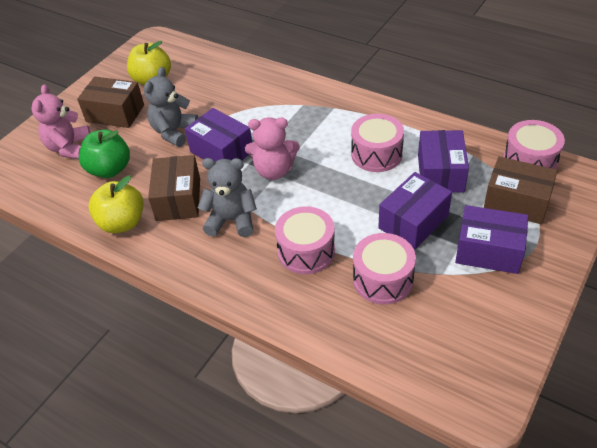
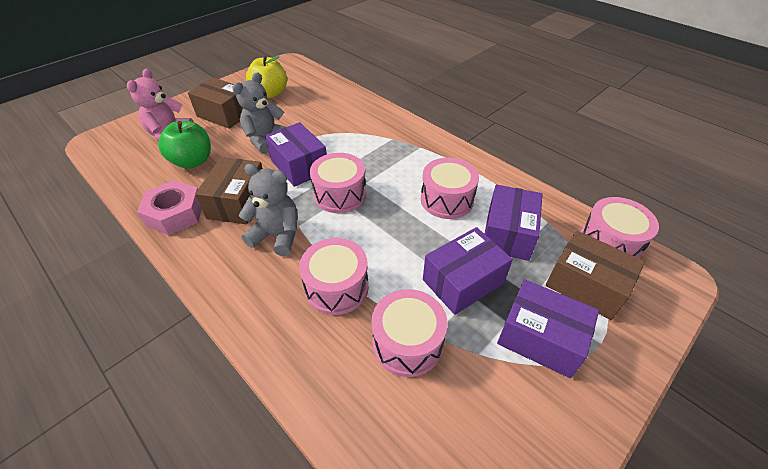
camera: 10 degrees right, 0 degrees up
(122, 223) = (175, 213): yellow apple -> pink nut
(274, 170) = (340, 194): pink teddy bear -> pink drum

